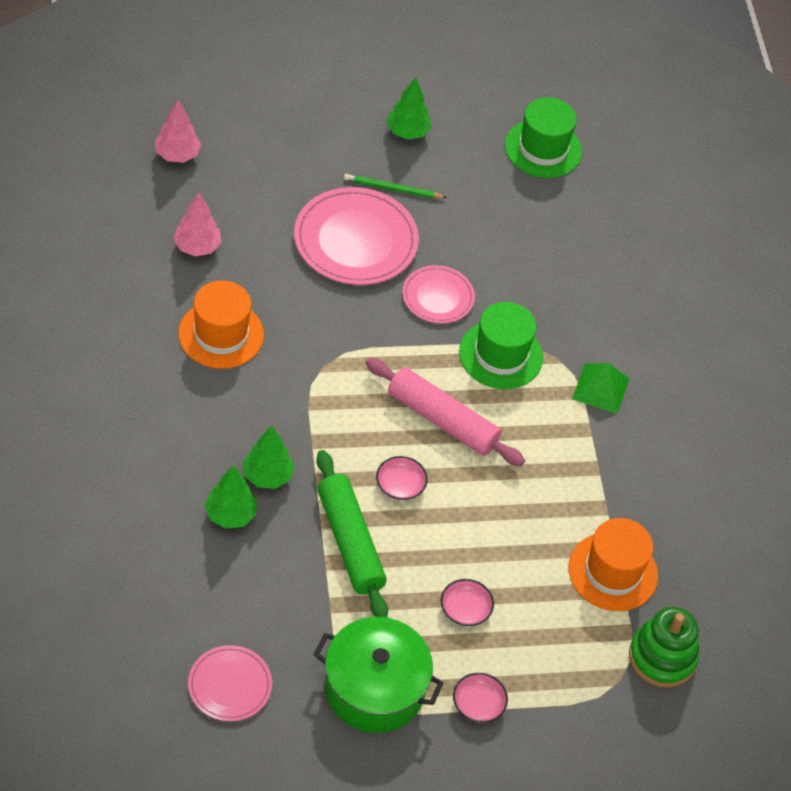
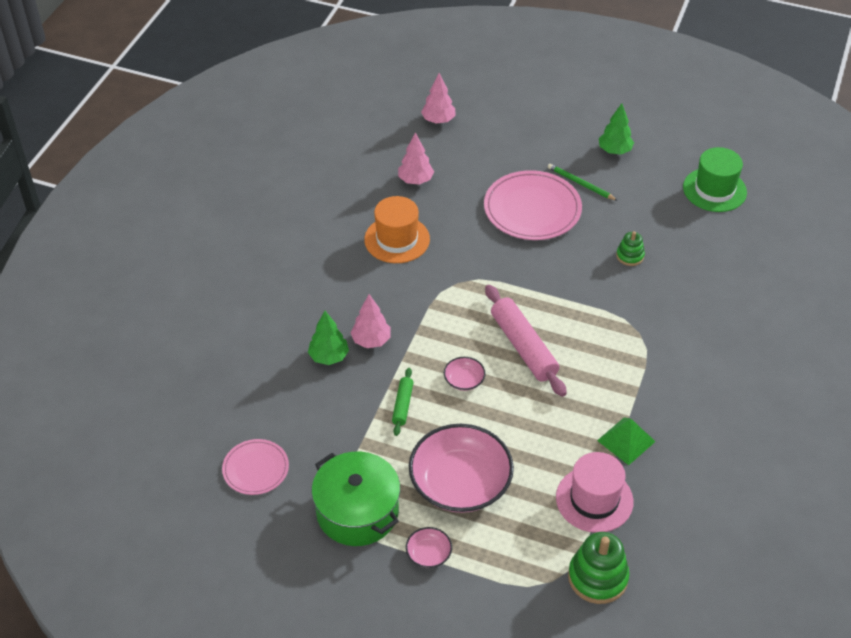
camera: 35 degrees right, 5 degrees down
(267, 476) = (371, 340): green tree -> pink tree
(350, 542) = (402, 405): green rolling pin -> green rolling pin, size x0.52
(438, 297) = (571, 264): pink plate -> none
(465, 609) = (460, 483): pink bowl -> pink bowl, size x2.33
(496, 264) = (630, 256): none -> green stacking toy
(501, 355) = (596, 317): green hat -> none
(600, 388) = (662, 366): green pyramid -> green pyramid (626, 441)
(613, 572) = (594, 499): orange hat -> pink hat

